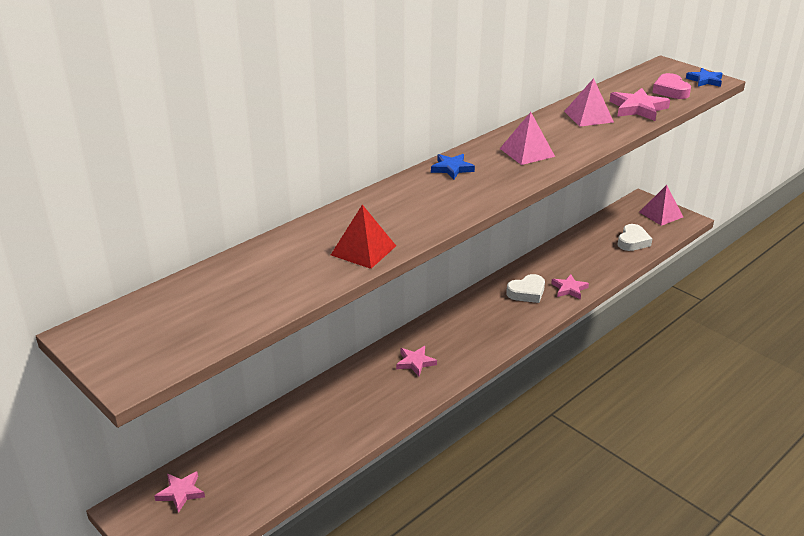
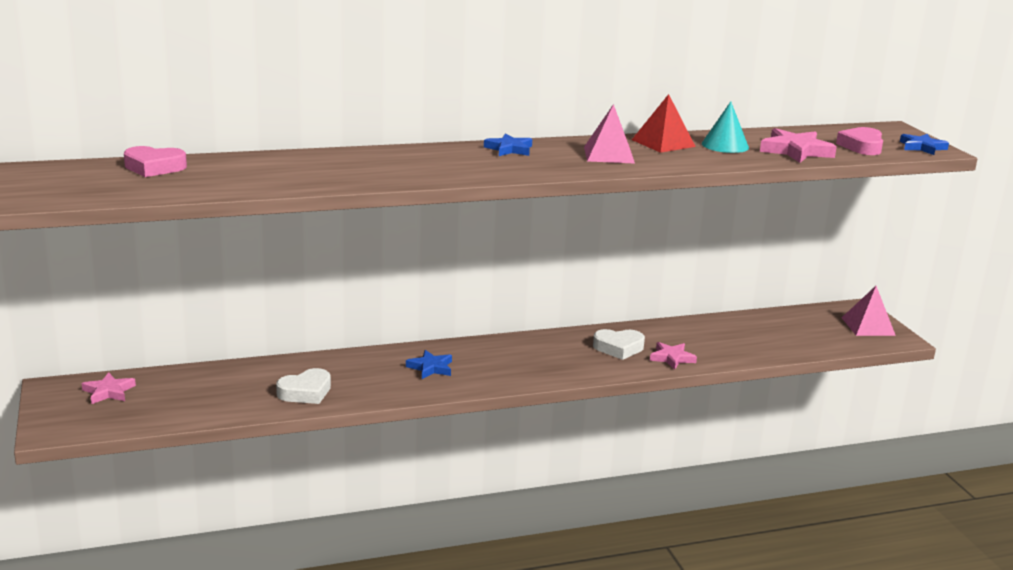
camera: 25 degrees right, 10 degrees down
(198, 289) = (154, 167): none -> pink heart
(363, 250) = (333, 178): red pyramid -> red pyramid (663, 143)
(415, 362) = (430, 368): pink star -> blue star
(588, 116) = (725, 145): pink pyramid -> turquoise cone
(632, 241) = (801, 340): white heart -> white heart (305, 392)

